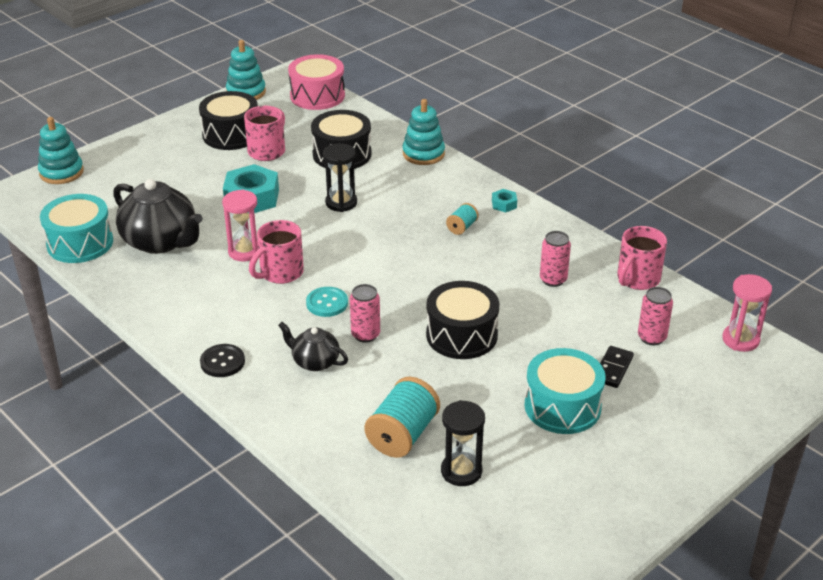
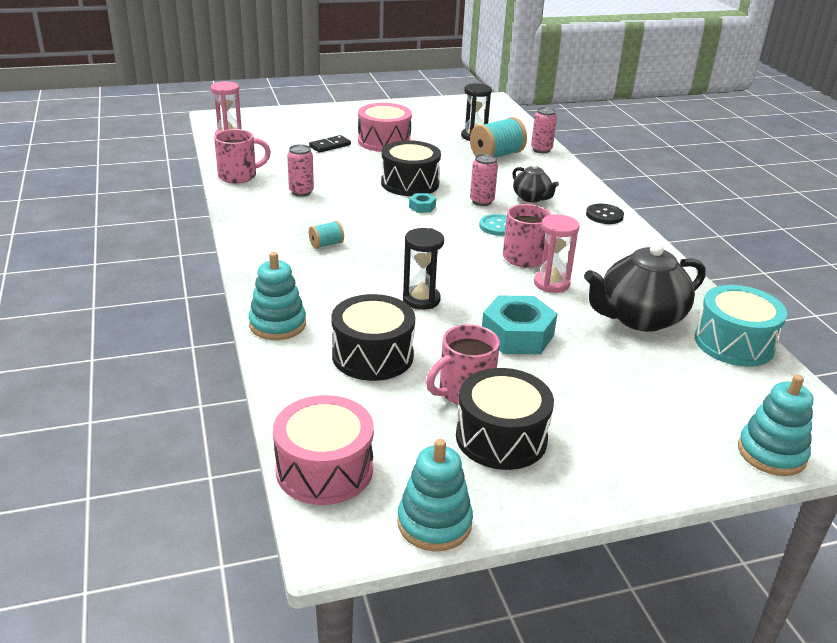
camera: 155 degrees left, 5 degrees down
(161, 242) = (639, 318): black teapot -> black teapot turned 90 degrees counterclockwise
(504, 204) = (263, 250): turquoise nut -> turquoise nut (422, 207)
(562, 406) = (384, 141): turquoise drum -> pink drum
(651, 337) = (282, 150): pink can -> pink can (541, 150)

